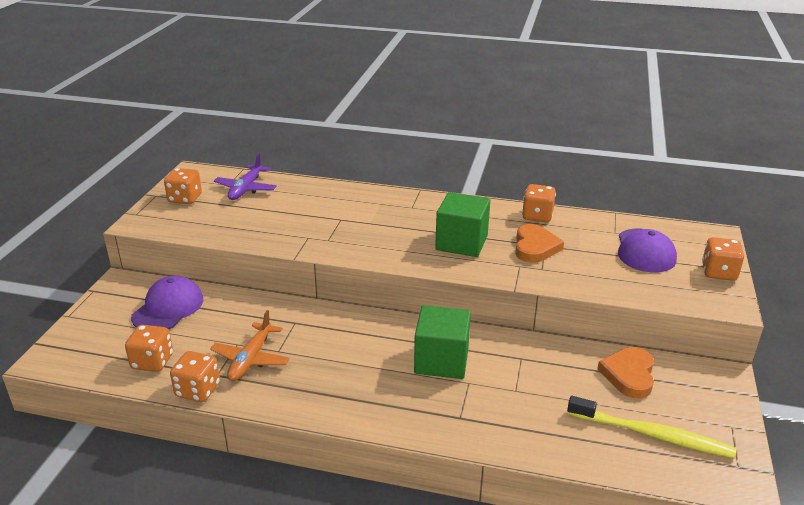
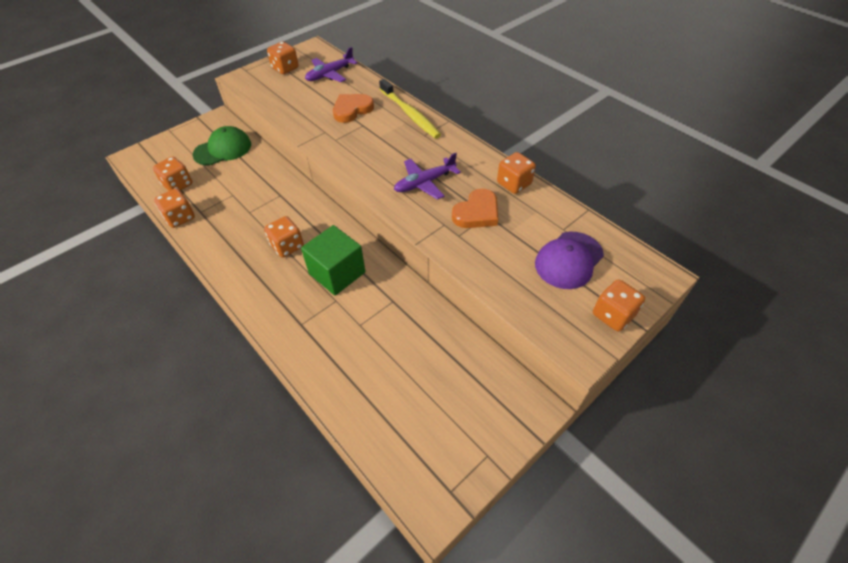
camera: 35 degrees right, 20 degrees up
(168, 308) = (223, 149): purple cap -> green cap
(251, 359) = (228, 210): orange plane -> none
(361, 361) = (287, 246): none -> orange dice
(461, 243) = (424, 183): green cube -> purple plane
(629, 375) = (457, 361): orange heart -> orange heart (352, 110)
(652, 435) = (415, 422): yellow toothbrush -> yellow toothbrush (410, 114)

